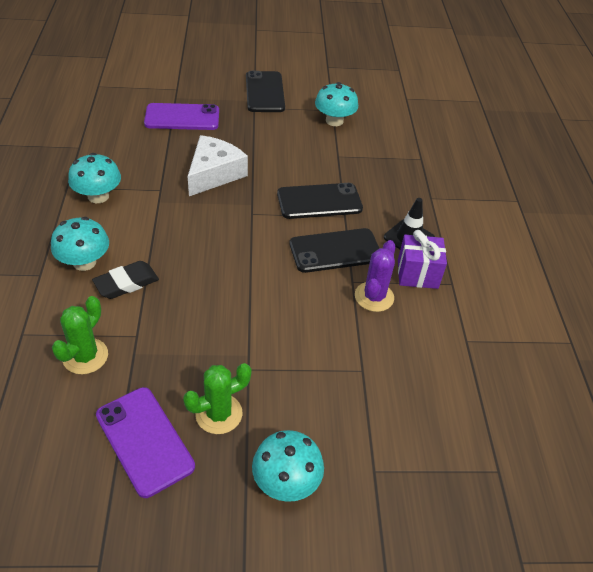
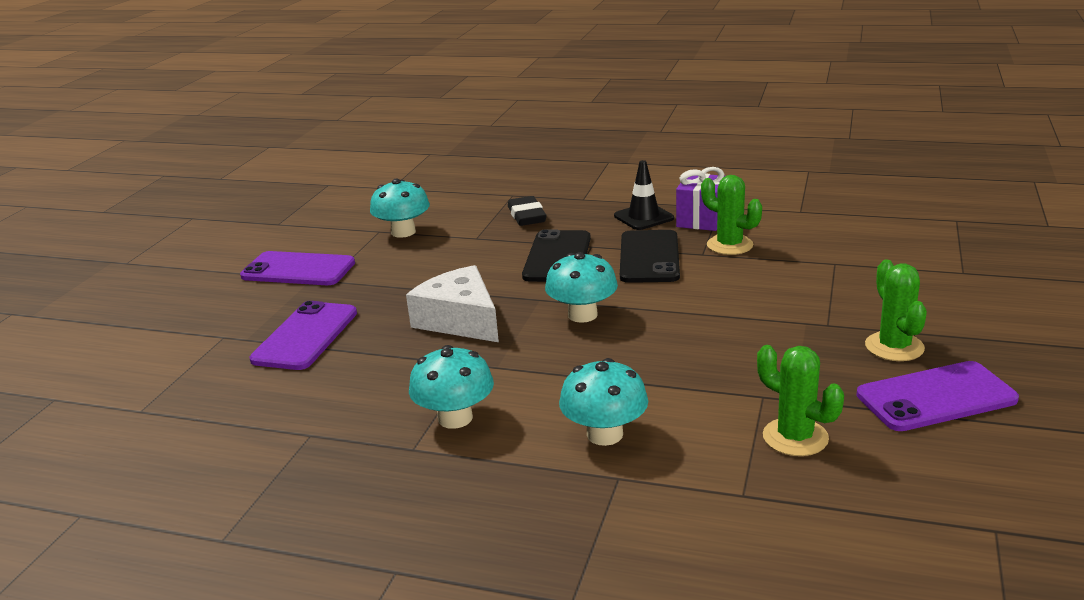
camera: 65 degrees left, 20 degrees down
(126, 283) = (661, 400): black eraser -> black eraser (527, 216)
(265, 92) = (298, 270): black phone -> purple phone
(286, 481) = (982, 316): turquoise mushroom -> turquoise mushroom (582, 315)
(374, 297) = (729, 245): purple cactus -> green cactus

